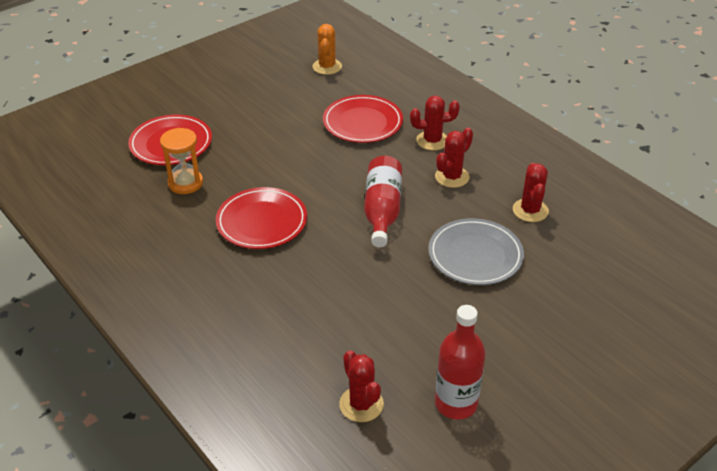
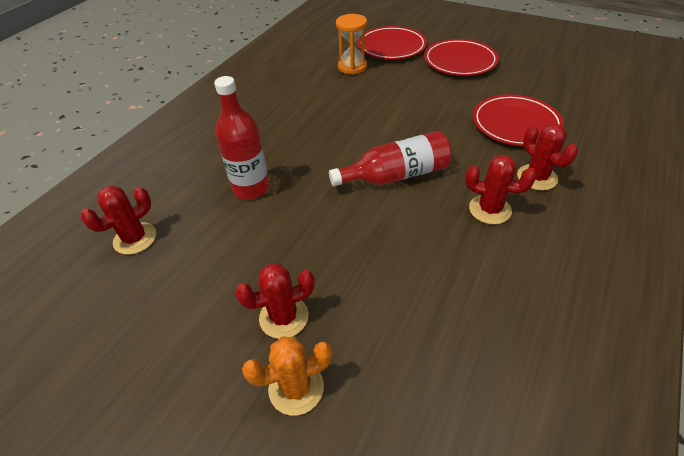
camera: 70 degrees right, 5 degrees up
(262, 222) = (332, 114): red plate -> red plate (460, 61)
(327, 67) = (575, 79): orange cactus -> orange cactus (296, 388)
(456, 403) = (146, 309): red bottle -> red bottle (251, 188)
(475, 255) = (373, 265): grey plate -> none
(530, 210) = (488, 297): red cactus -> red cactus (284, 317)

